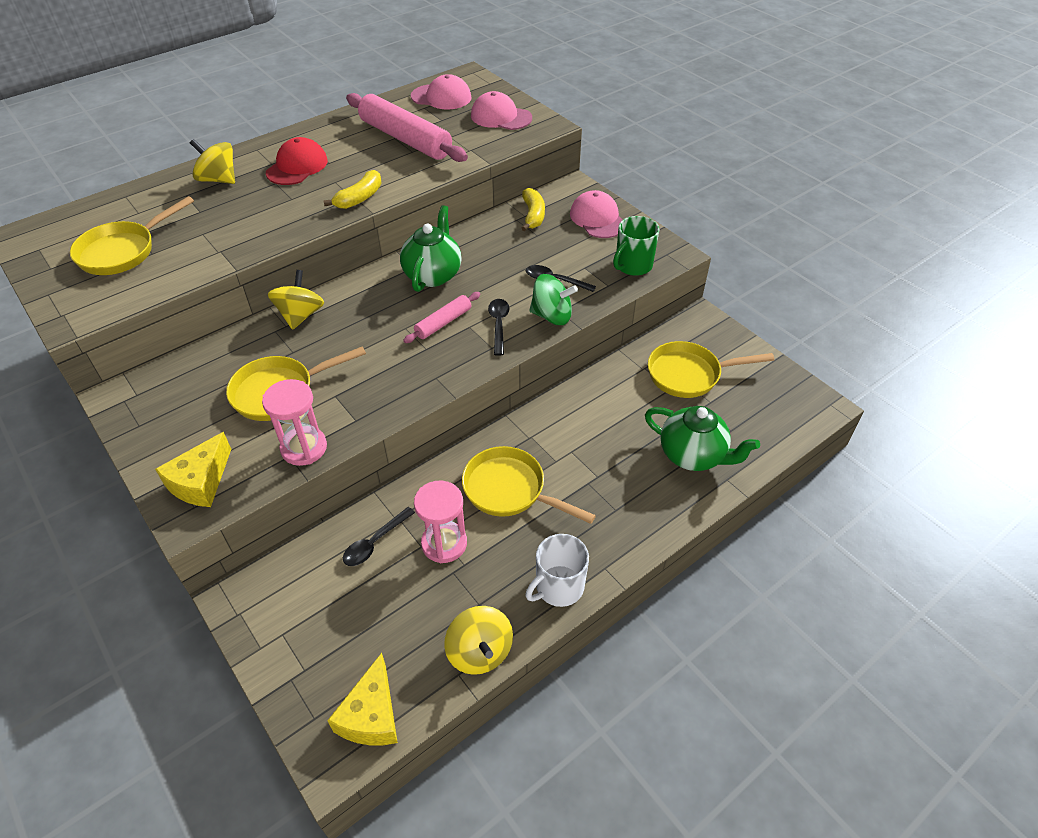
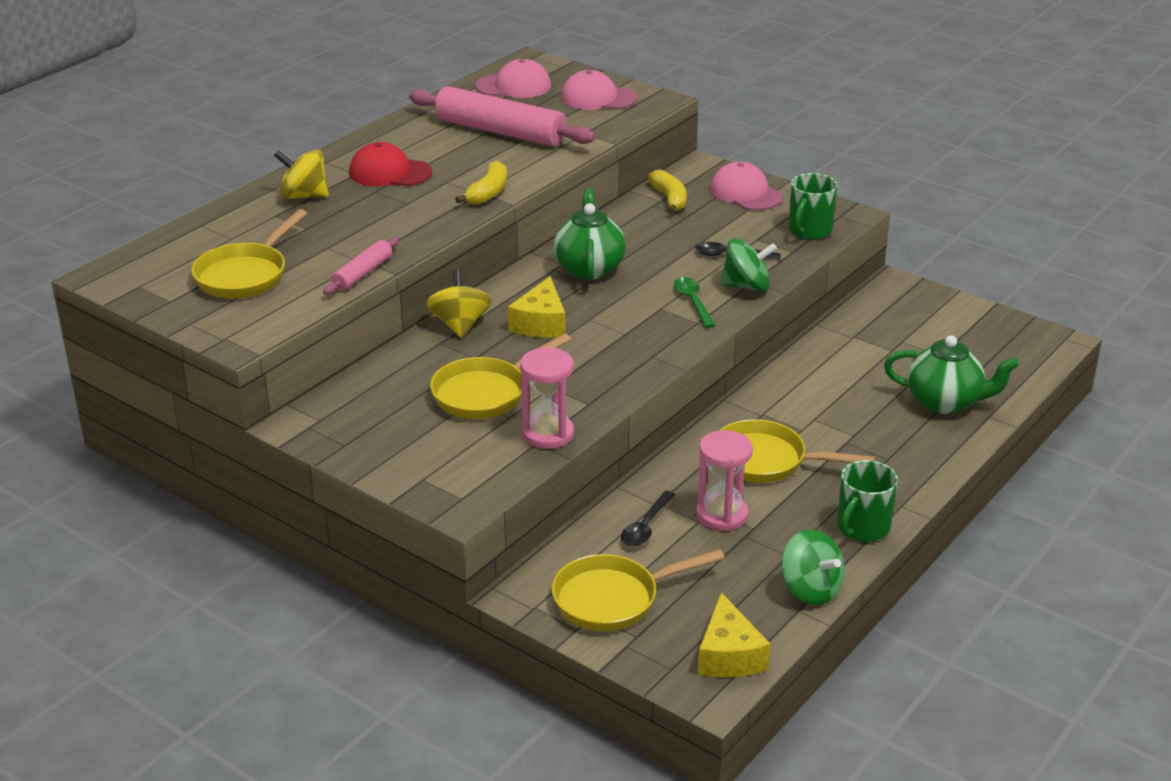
camera: 15 degrees left, 15 degrees down
(201, 482) = (453, 478): yellow cheese -> yellow cheese (541, 323)
(297, 166) = (390, 172): red cap -> red cap turned 90 degrees counterclockwise
(443, 322) = (630, 308): pink rolling pin -> pink rolling pin (362, 273)
(480, 652) = (810, 590): yellow spinning top -> green spinning top
(498, 325) = (693, 302): black spoon -> green spoon
(558, 587) = (862, 528): white mug -> green mug
(689, 374) = (906, 335): yellow pan -> yellow pan (613, 599)

